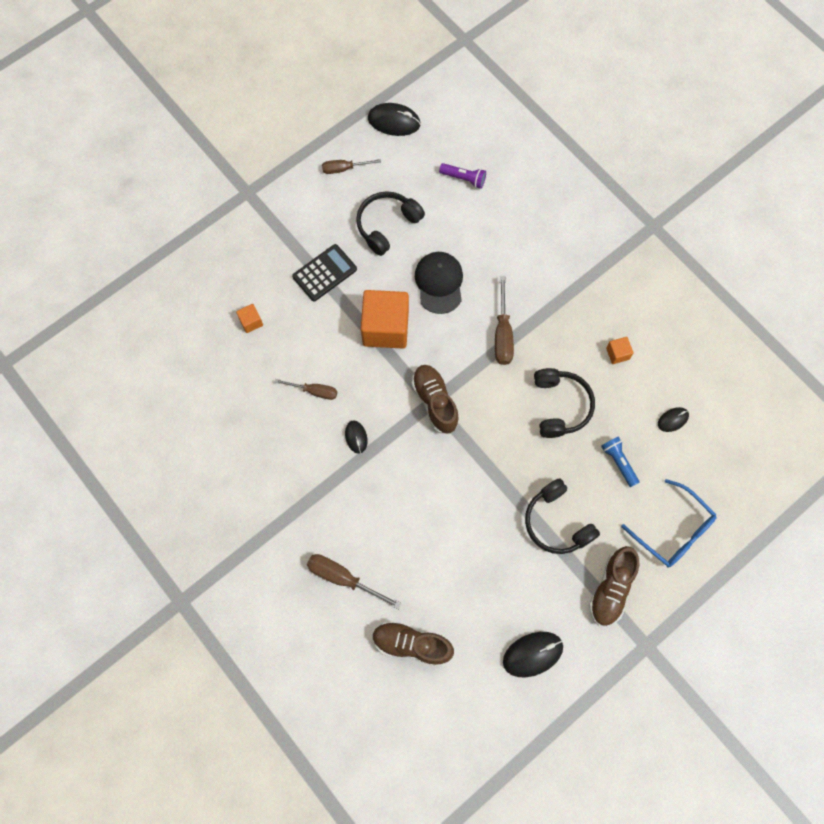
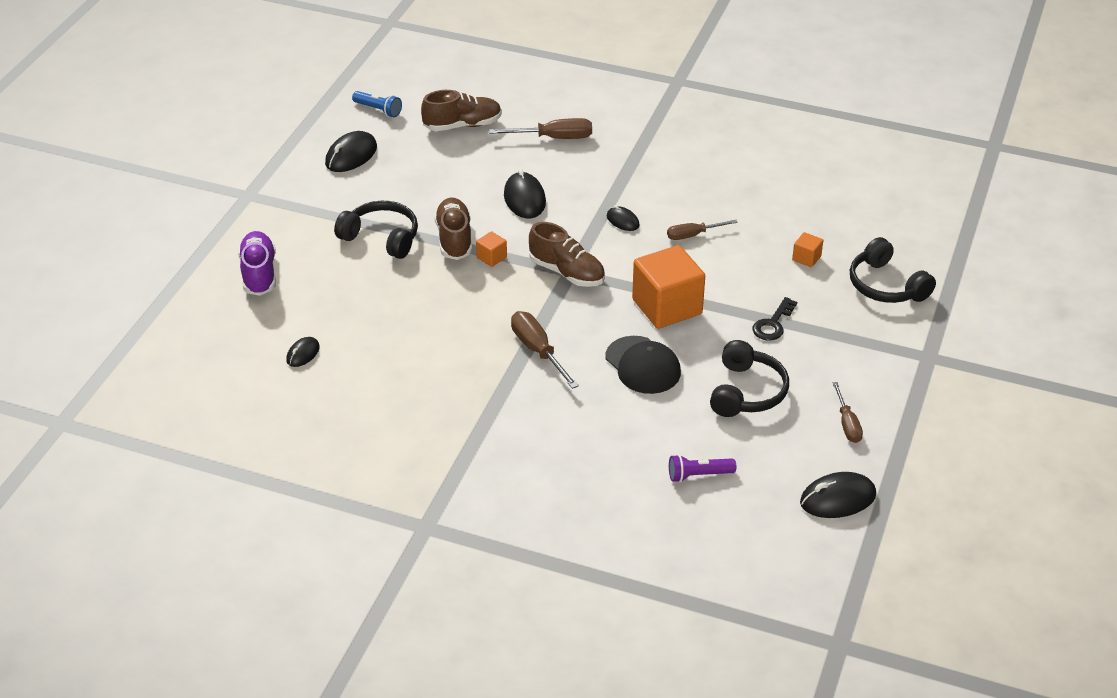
camera: 150 degrees right, 30 degrees down
(324, 273) = (773, 324): black calculator -> black key
(344, 169) = (847, 424): brown screwdriver -> brown screwdriver turned 120 degrees clockwise
(416, 508) = (524, 199): none -> black mouse
(560, 406) = (434, 318): black headphones -> black headphones (886, 285)
(611, 589) = (301, 216): brown shoe -> brown shoe (454, 239)
(617, 354) = (397, 384): orange cube -> orange cube (491, 257)
(618, 462) = (344, 300): blue flashlight -> blue flashlight (378, 110)
(673, 531) = (259, 274): blue glasses -> purple shoe

